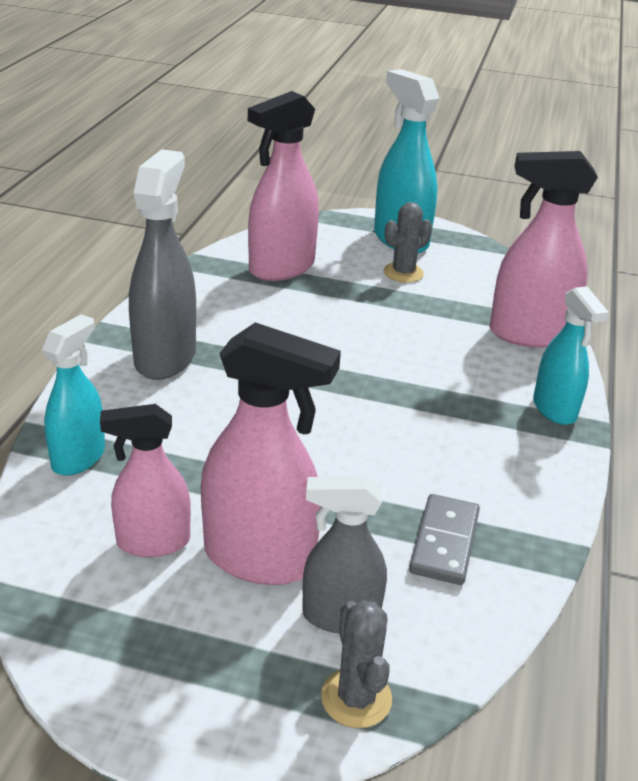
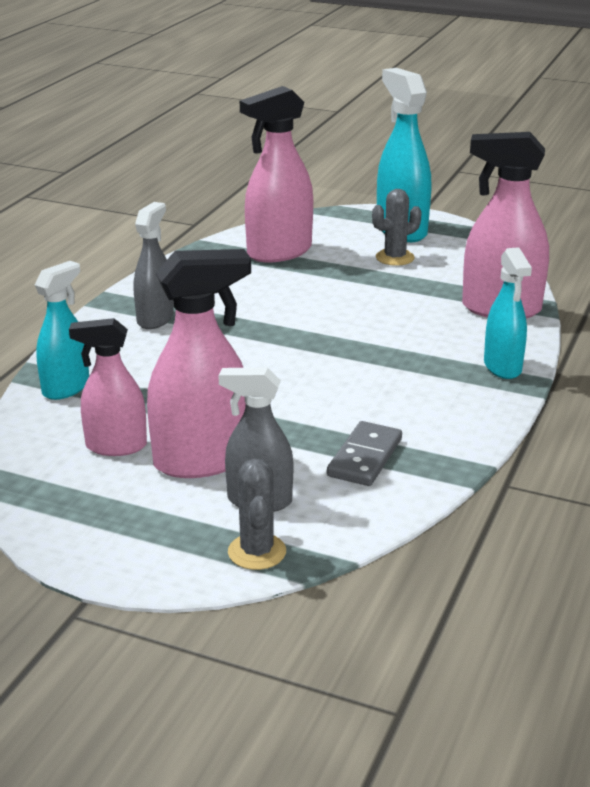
camera: 10 degrees right, 5 degrees down
(165, 357) = (155, 319): grey spray bottle -> grey spray bottle, size x0.64
(260, 558) = (202, 461): pink spray bottle -> pink spray bottle turned 45 degrees counterclockwise

